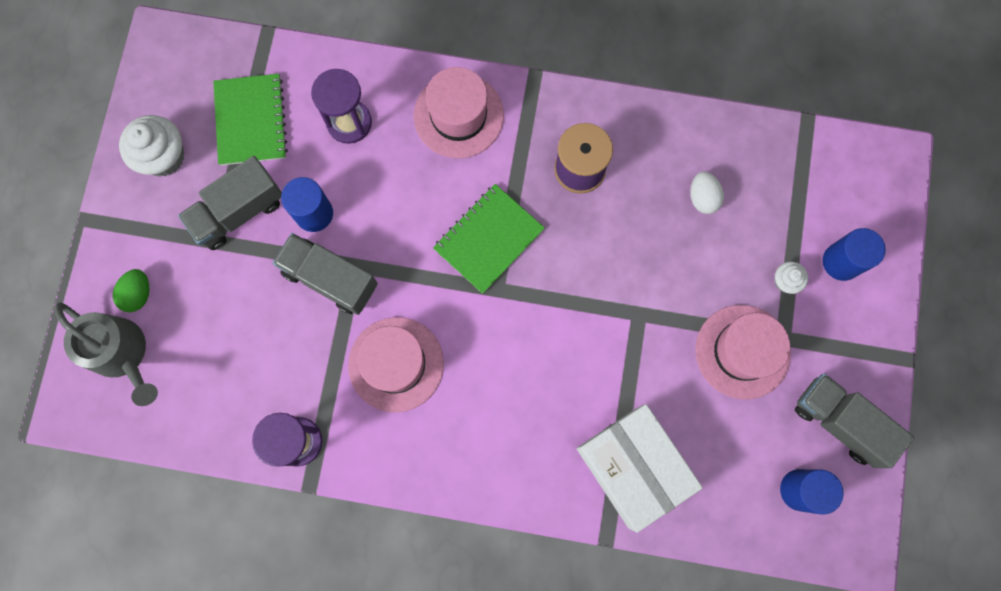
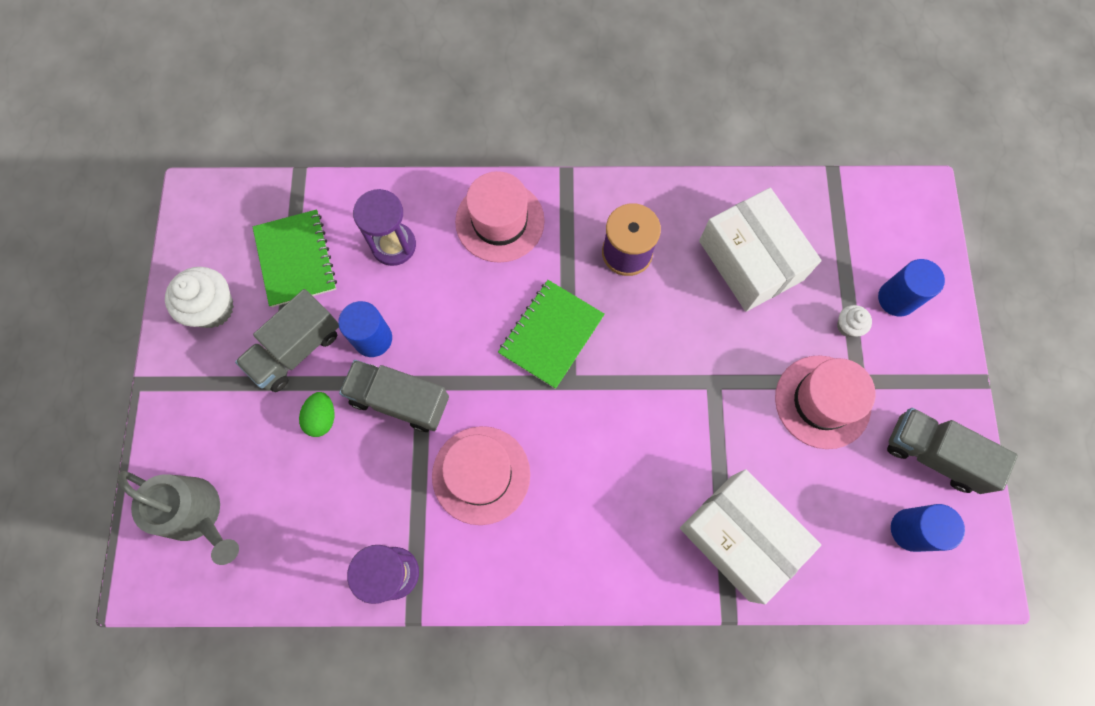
camera: 10 degrees left, 5 degrees down
(138, 294) = (205, 449): green egg -> green egg (322, 418)
(703, 198) = (751, 260): white egg -> white box

